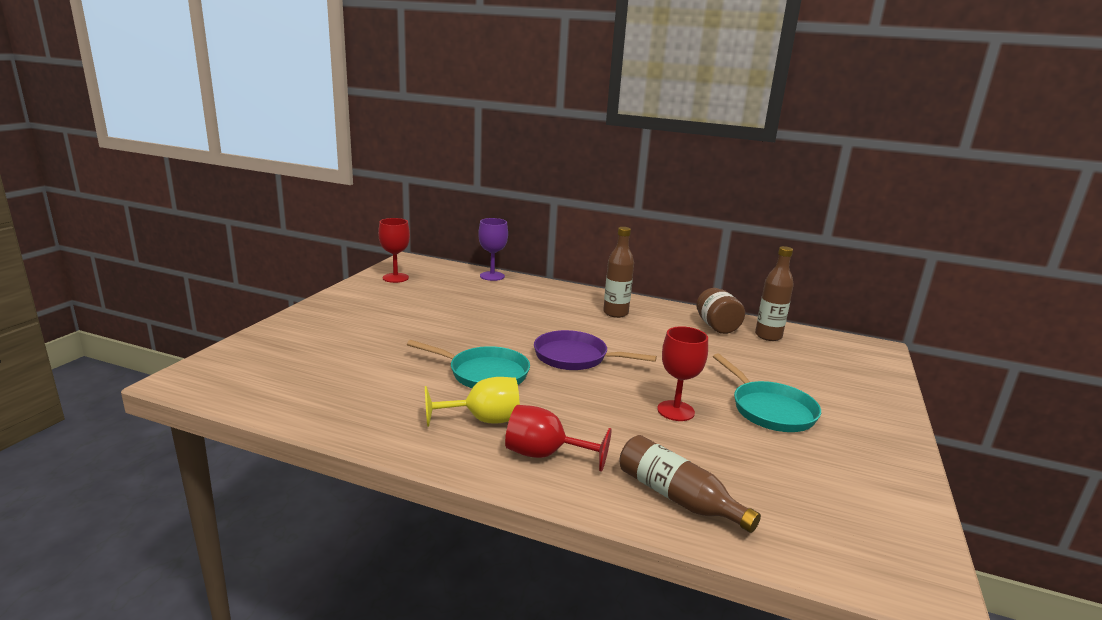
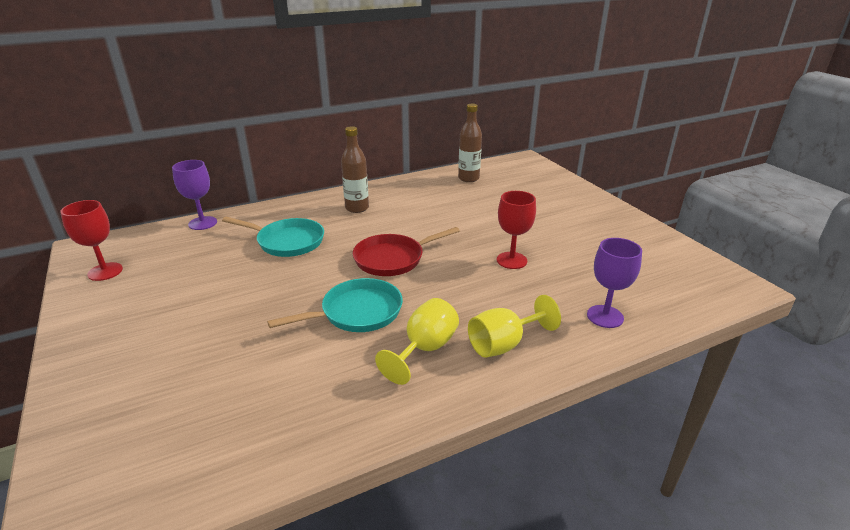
camera: 45 degrees left, 10 degrees up
(544, 455) = (503, 344): red goblet -> yellow goblet
(575, 357) = (393, 259): purple pan -> red pan
(677, 497) = (605, 316): brown bottle -> purple goblet
(716, 326) = (432, 186): brown jar -> none
(769, 409) = (548, 229): turquoise pan -> turquoise pan (287, 241)

